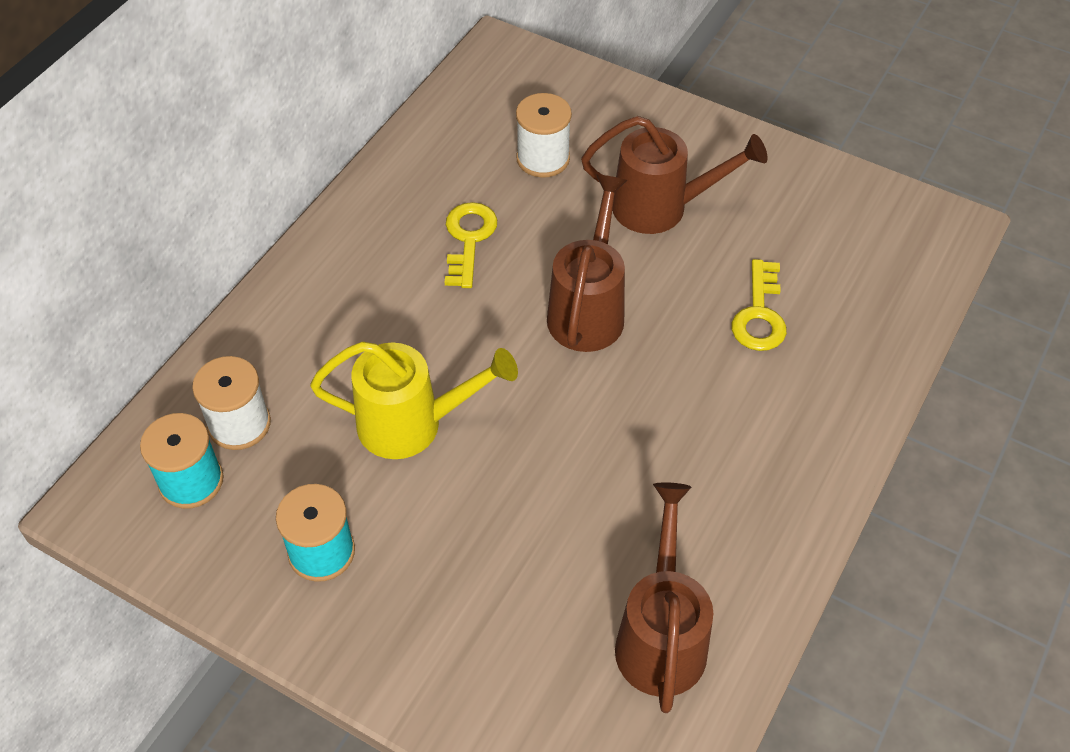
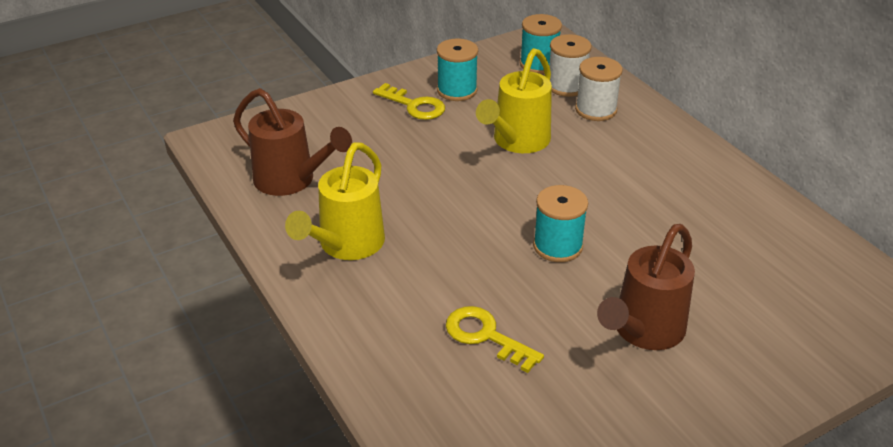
camera: 120 degrees right, 15 degrees down
(469, 239) = (668, 214): yellow key -> yellow key (414, 105)
(543, 158) = (744, 284): white spool -> white spool (596, 110)
(588, 309) = (557, 246): brown watering can -> turquoise spool
(729, 499) = (346, 245): none -> yellow watering can

